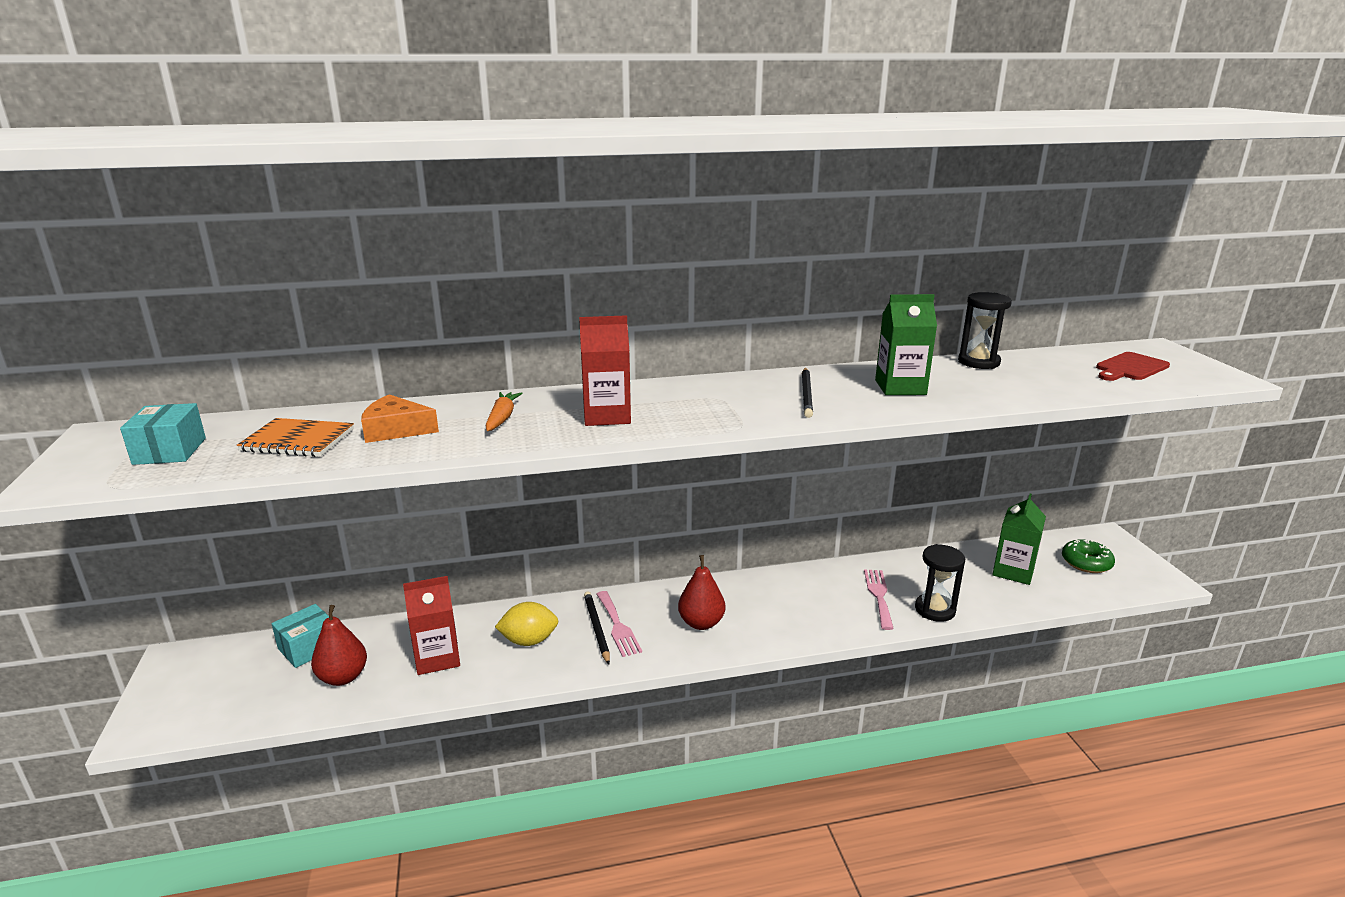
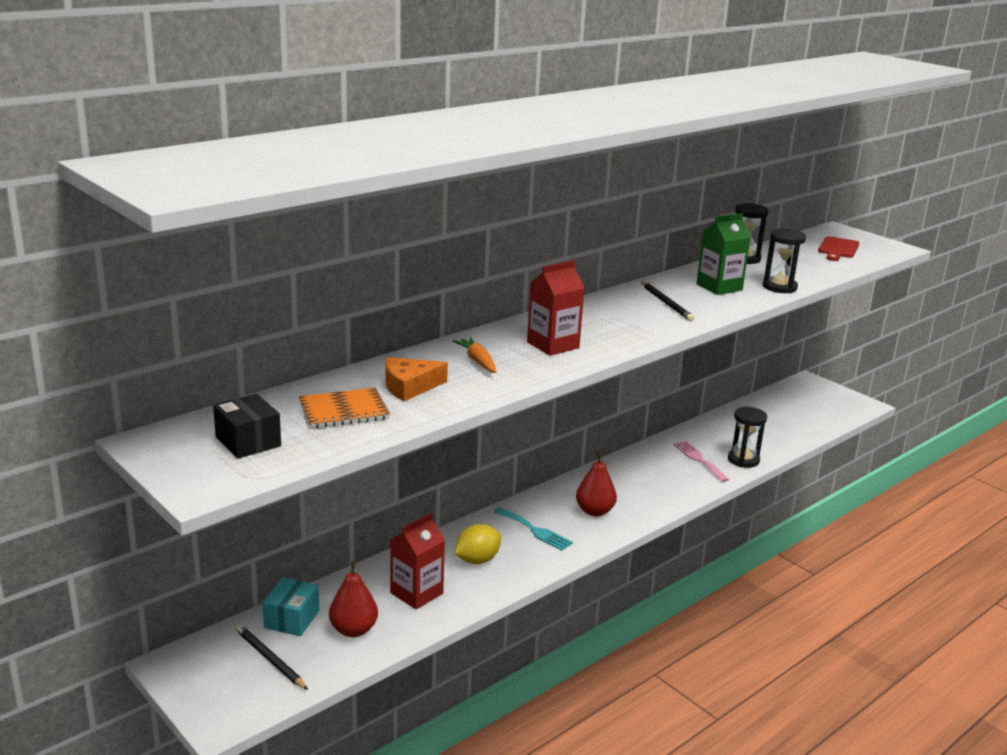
camera: 30 degrees left, 0 degrees up
(169, 451) = (248, 441): turquoise box -> black box
(596, 628) = (520, 536): black pencil -> black pencil (270, 659)
(618, 626) = (535, 530): pink fork -> turquoise fork
(984, 399) = (779, 287): none -> black hourglass
(1013, 571) = (770, 420): green carton -> none
(1086, 563) = (810, 403): green donut -> none

